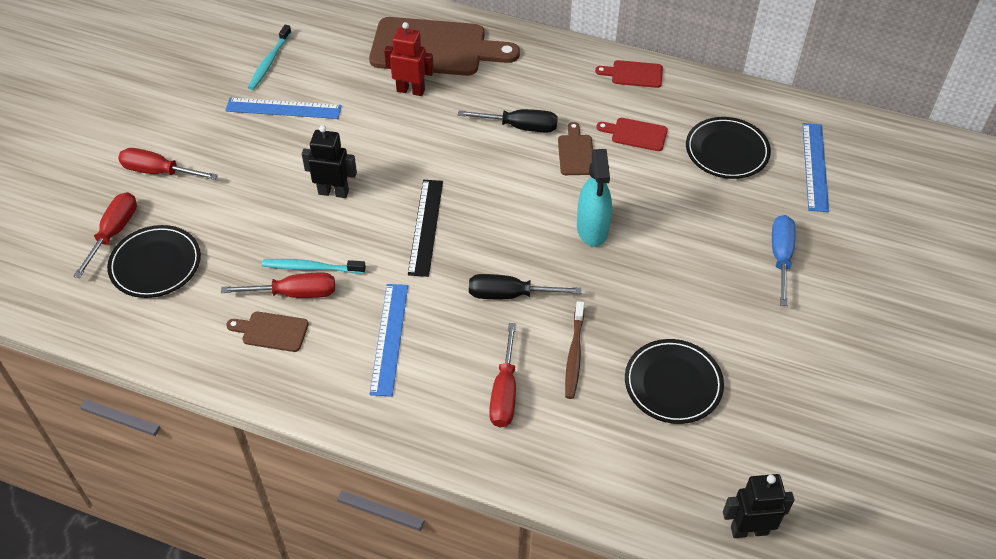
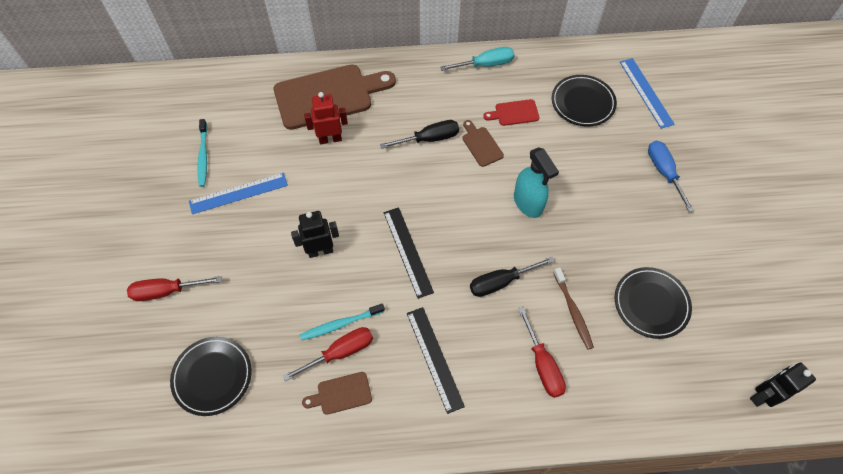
camera: 25 degrees left, 10 degrees up
(113, 233) = (160, 363): red screwdriver -> none
(389, 338) = (434, 358): blue ruler -> black ruler
(633, 74) = (485, 64): red cutting board -> turquoise screwdriver

